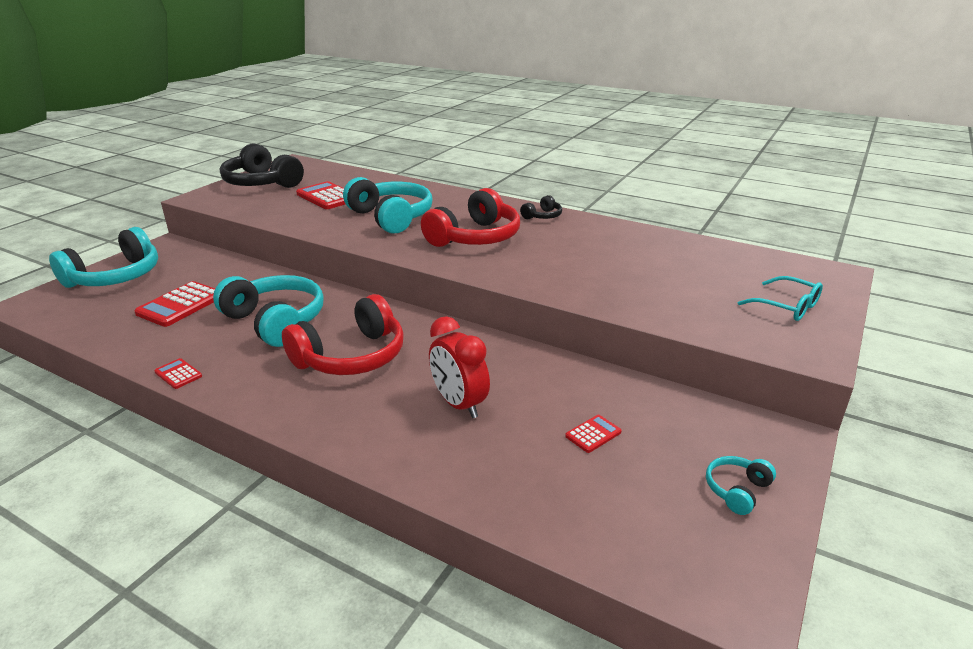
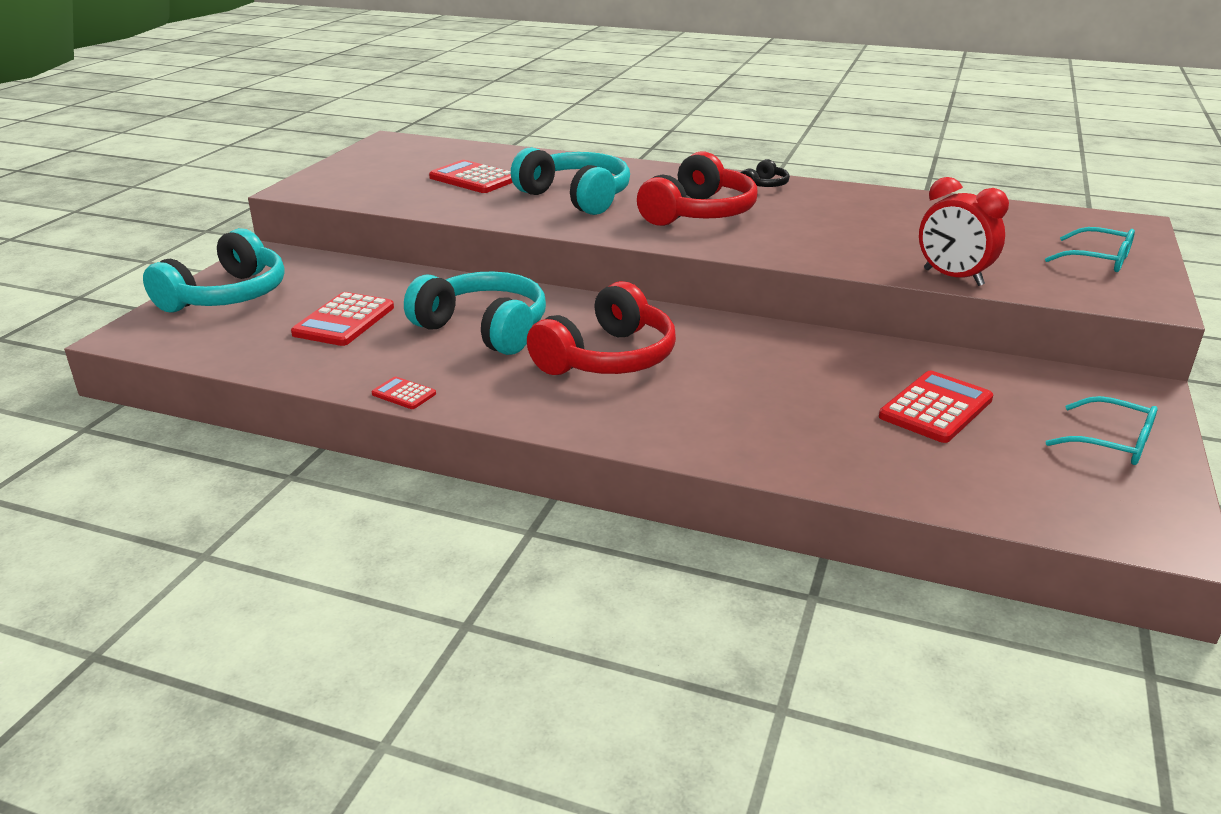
camera: 10 degrees left, 0 degrees up
(261, 183) = (370, 167): black headphones -> none
(459, 404) = (768, 394): red clock -> red clock (953, 277)
(593, 434) = (935, 408): red calculator -> red calculator, size x1.94
(737, 490) = (1113, 443): turquoise headphones -> turquoise glasses

